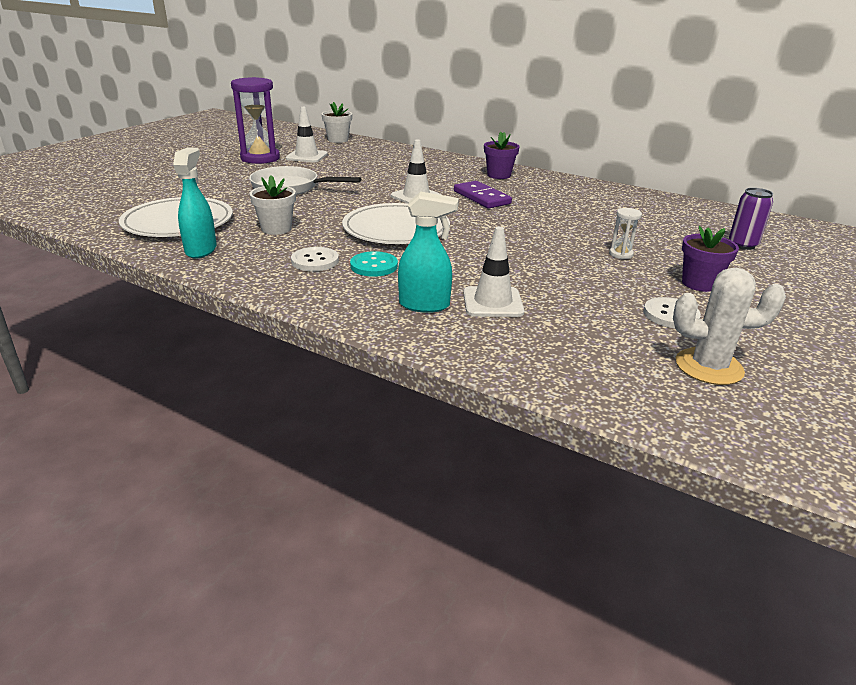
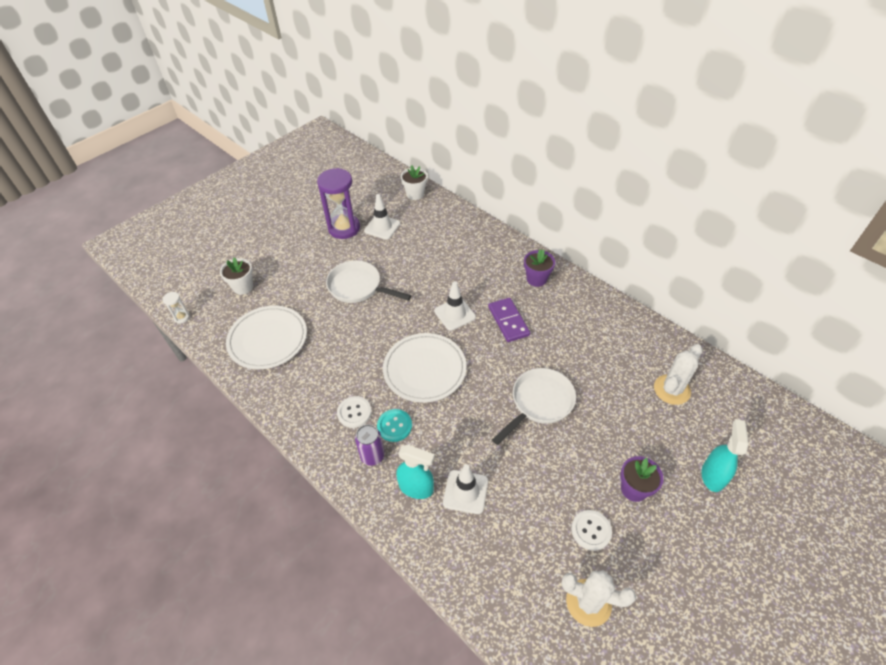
camera: 15 degrees right, 20 degrees up
(201, 250) = (278, 385): turquoise spray bottle -> turquoise spray bottle (712, 475)
(276, 229) = (336, 358): white flower pot -> white flower pot (243, 287)
(548, 240) = (539, 403): none -> white pan
(621, 254) = (589, 434): white hourglass -> white hourglass (182, 317)
(690, 224) = (672, 389): none -> white cactus
(742, 245) = (701, 432): purple can -> purple can (372, 456)

